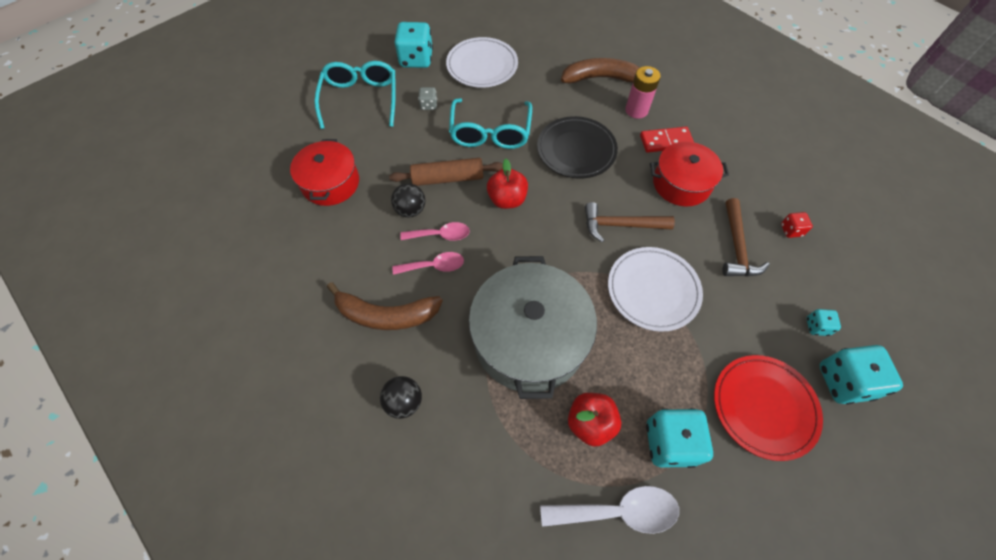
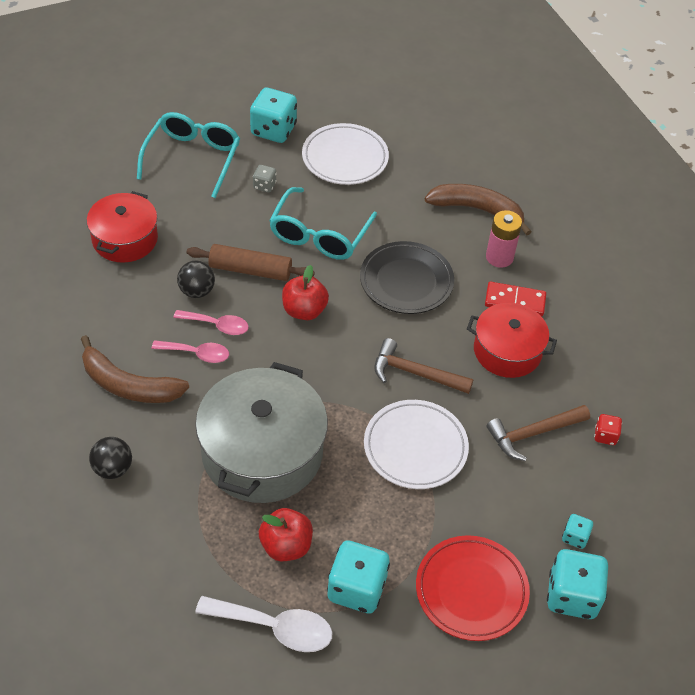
camera: 15 degrees right, 10 degrees down
(737, 247) = (533, 434): brown hammer -> brown hammer turned 45 degrees clockwise

